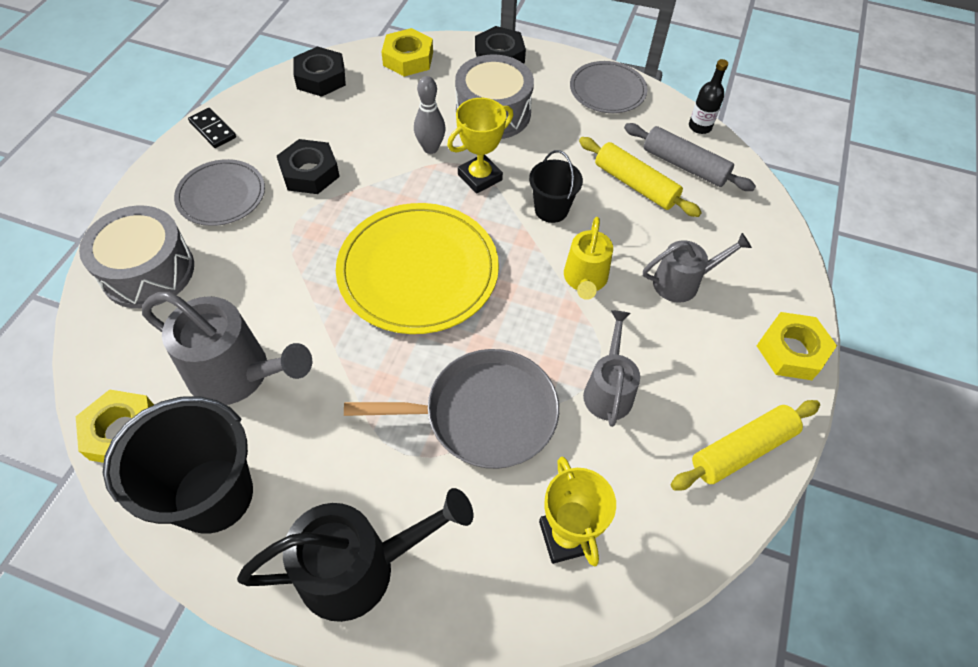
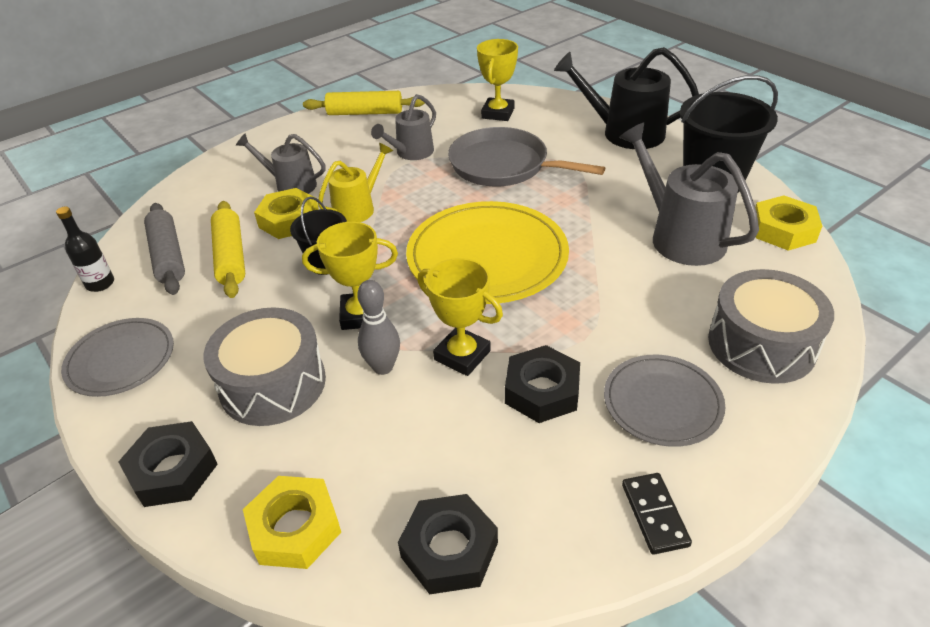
camera: 145 degrees left, 15 degrees down
(381, 176) = (462, 355): none -> yellow trophy
(792, 351) = (276, 136): yellow nut -> yellow nut (289, 220)

